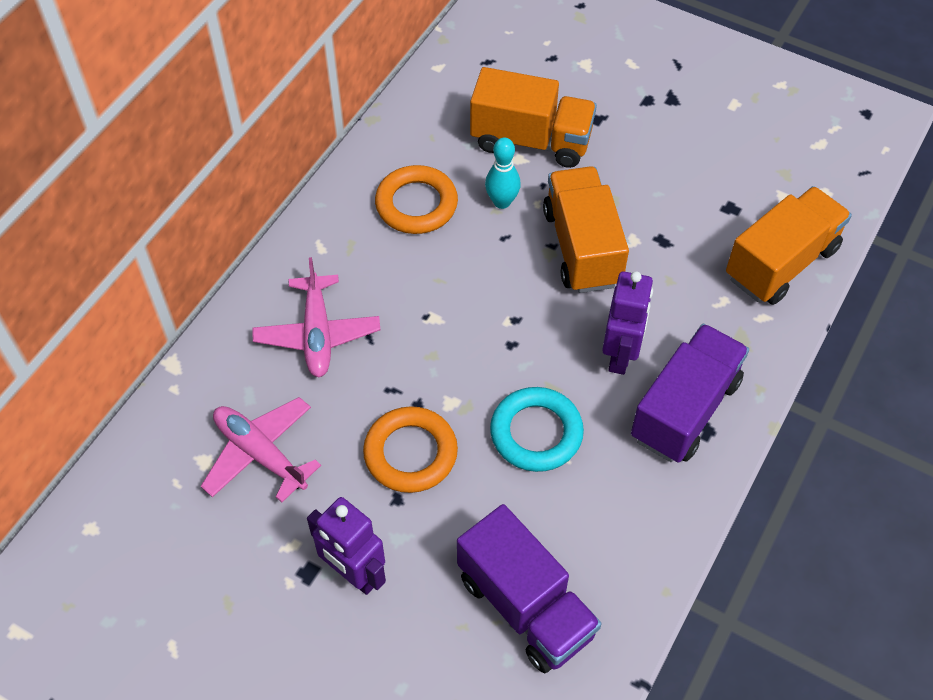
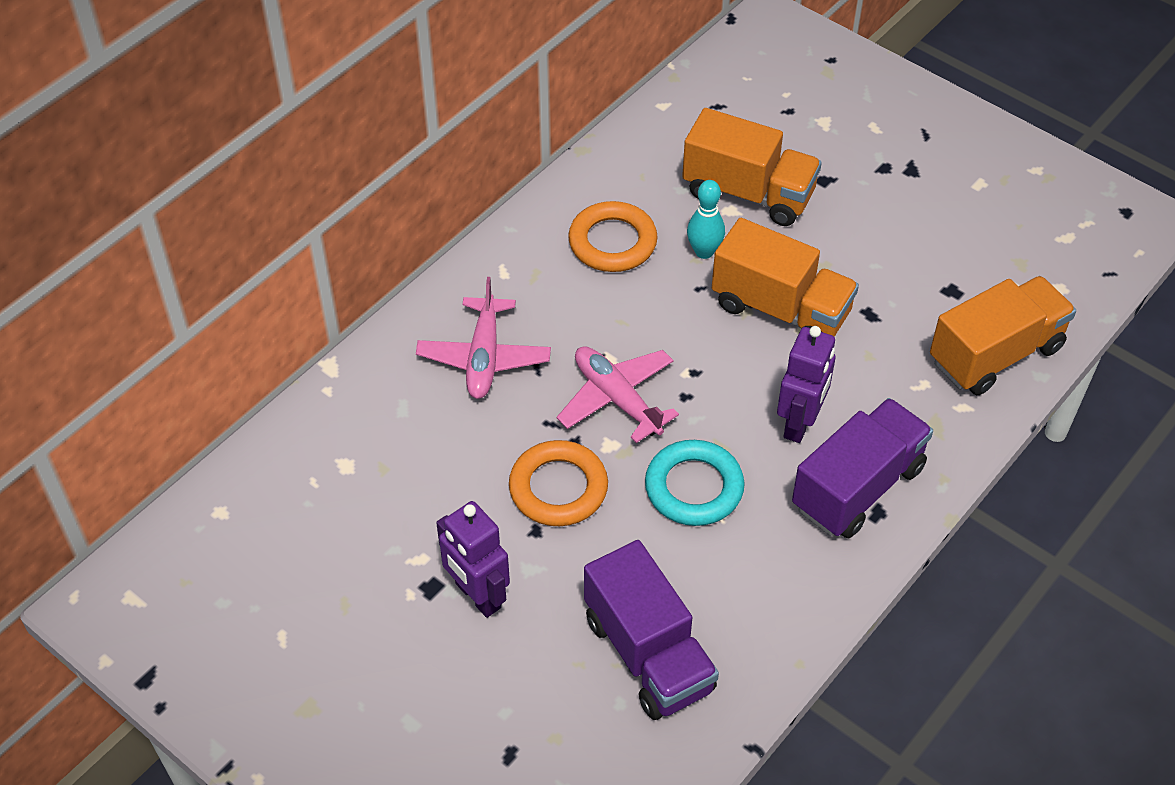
camera: 10 degrees right, 5 degrees down
(260, 454) = (404, 466): pink plane -> pink plane (617, 399)
(582, 247) = (781, 309): orange truck -> orange truck turned 120 degrees clockwise

